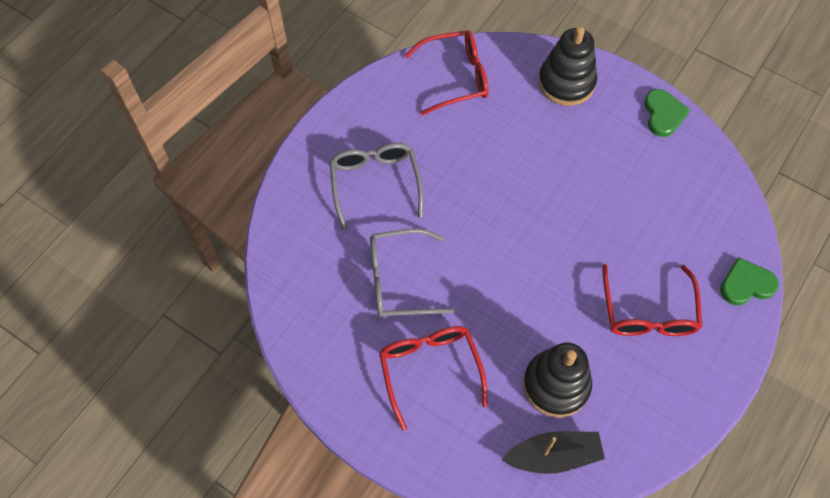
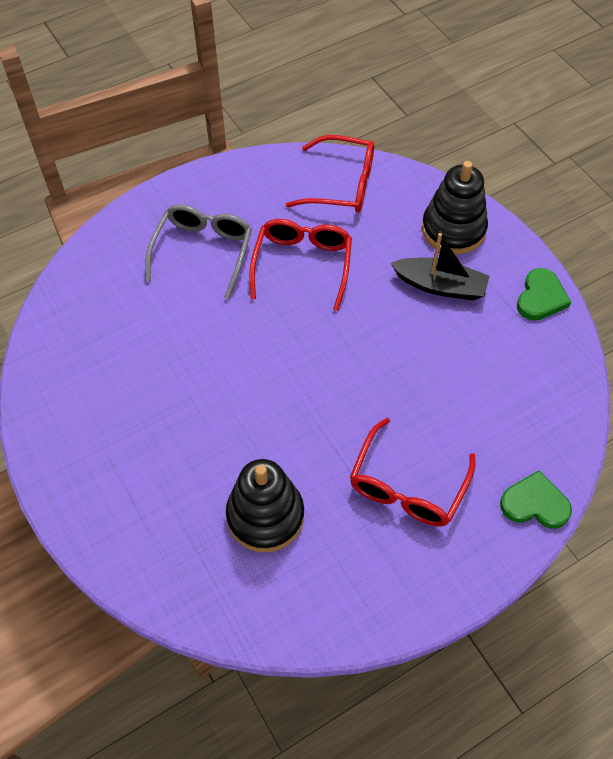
camera: 25 degrees right, 5 degrees down
(399, 280) = (170, 349): grey glasses -> none
(430, 369) = (148, 445): red glasses -> red glasses (302, 264)
(553, 455) = (220, 585): black boat -> black boat (440, 286)

